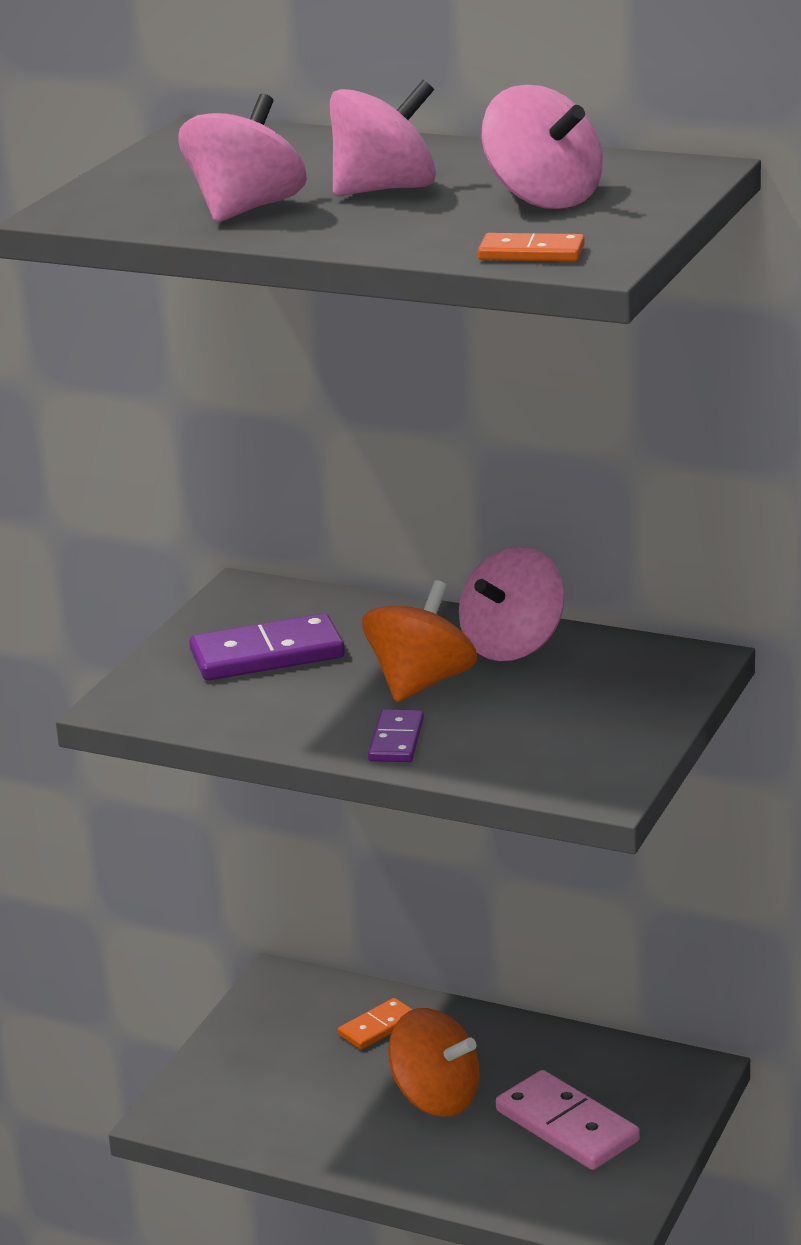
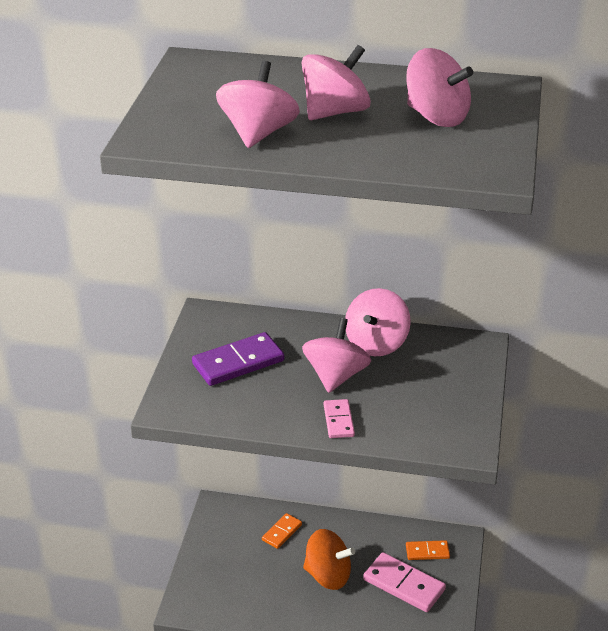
camera: 15 degrees left, 10 degrees up
(396, 740) = (338, 421): purple domino -> pink domino
(421, 683) = (336, 376): orange spinning top -> pink spinning top
(531, 253) = (457, 166): orange domino -> orange domino (427, 552)

